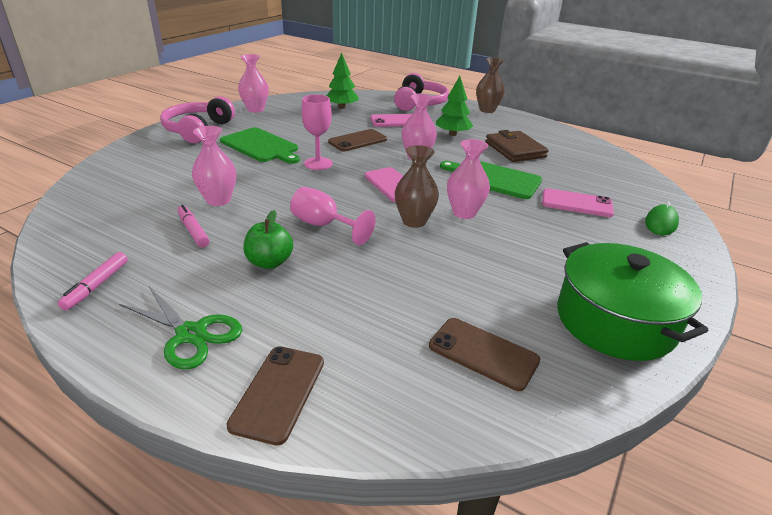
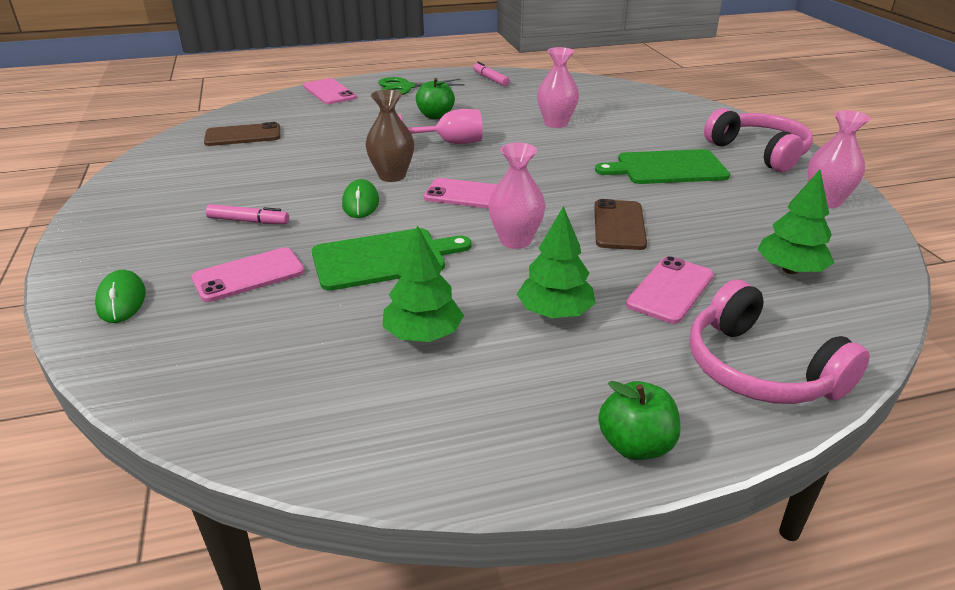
camera: 135 degrees right, 0 degrees up
(193, 231) = (517, 107): pink marker -> pink marker (248, 221)
(278, 393) = (329, 92): brown phone -> pink phone
(318, 163) = (577, 179): pink goblet -> none
(464, 213) = (360, 203): pink vase -> green mouse
(487, 110) = (635, 445): brown vase -> green apple
(515, 150) = (423, 335): brown wallet -> green tree
(615, 321) = (158, 182): green pot -> none

